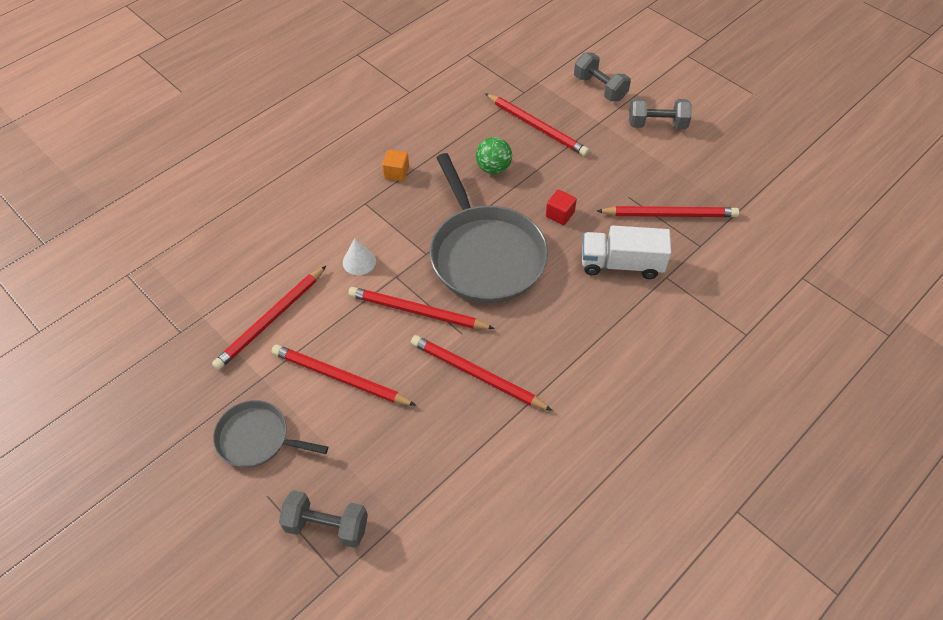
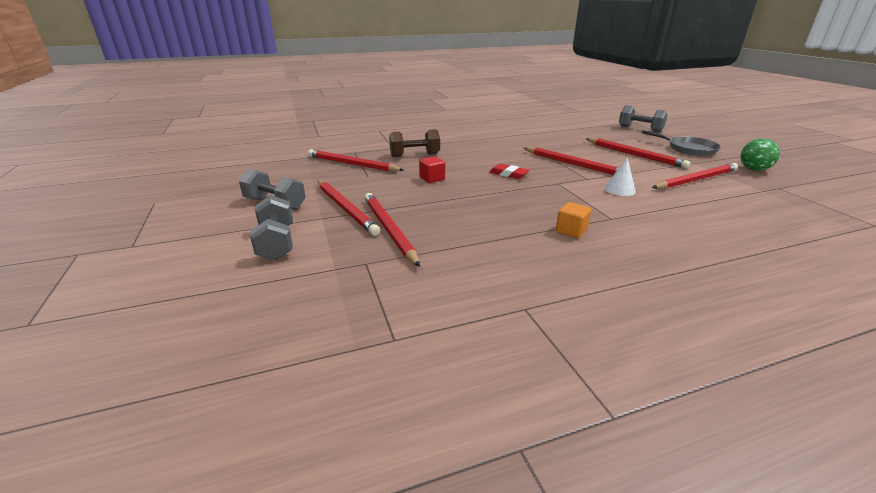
camera: 155 degrees left, 25 degrees down
(477, 375) = (543, 143): red pencil -> red pencil (346, 208)
(485, 255) = (508, 174): grey pan -> red eraser
(493, 168) = (464, 212): green ball -> green ball (753, 169)
(621, 264) = (415, 155): white truck -> brown dumbbell

